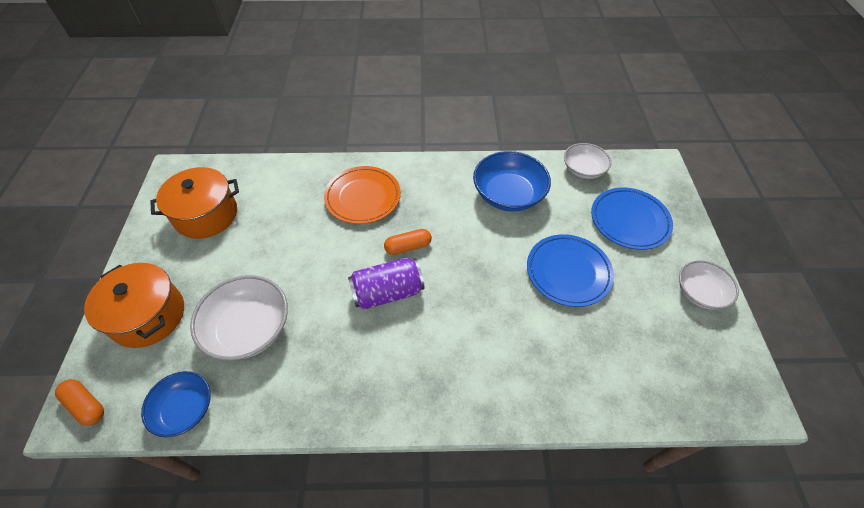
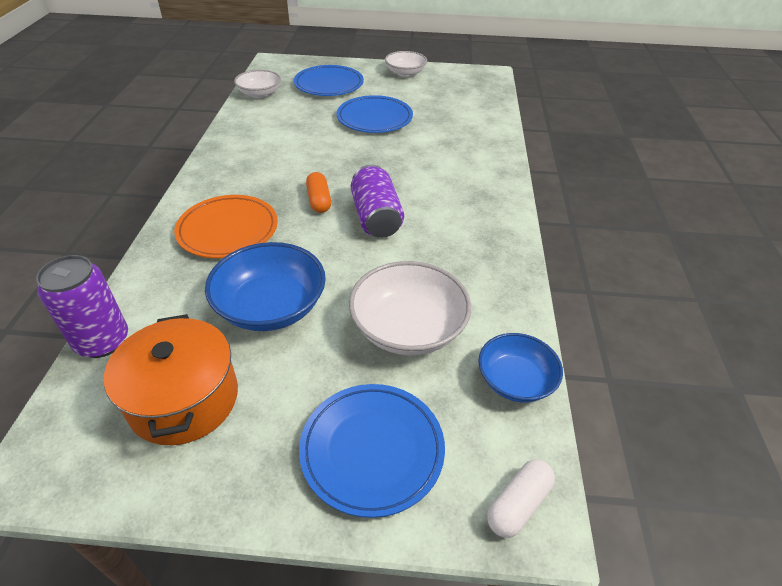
camera: 85 degrees left, 10 degrees down
(86, 405) = (518, 504): orange capsule -> white capsule
(148, 316) = (372, 450): orange pot -> blue plate
(256, 167) = (102, 341): none -> purple can
(508, 195) = (272, 134): blue bowl -> blue bowl (271, 307)

